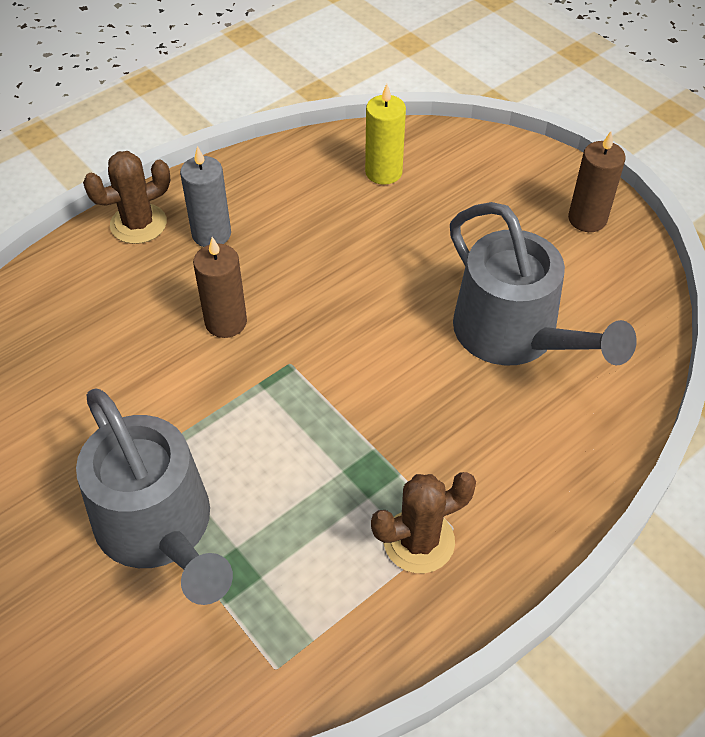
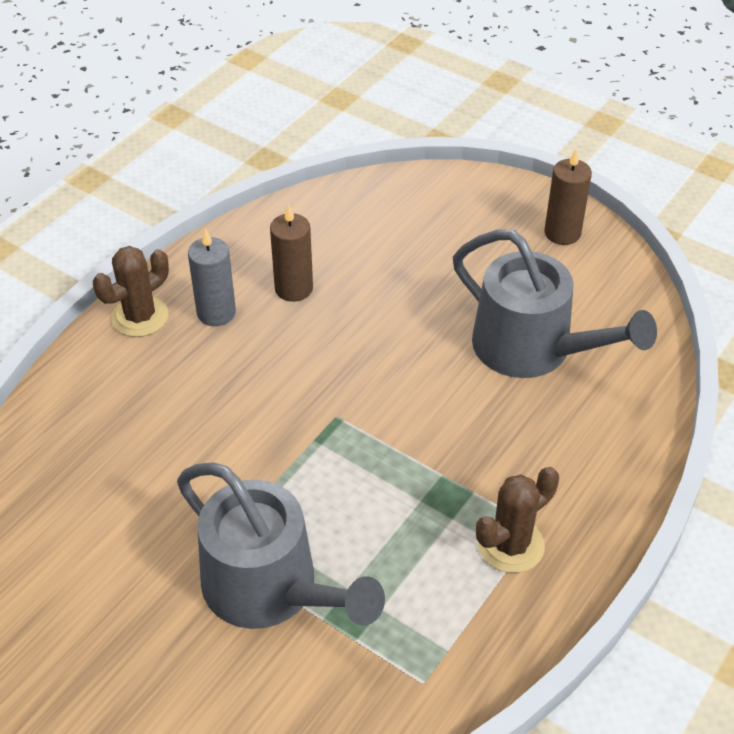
camera: 15 degrees left, 5 degrees down
(226, 322) = (261, 391): brown candle -> brown candle (293, 288)
(383, 172) = (360, 224): yellow candle -> none

